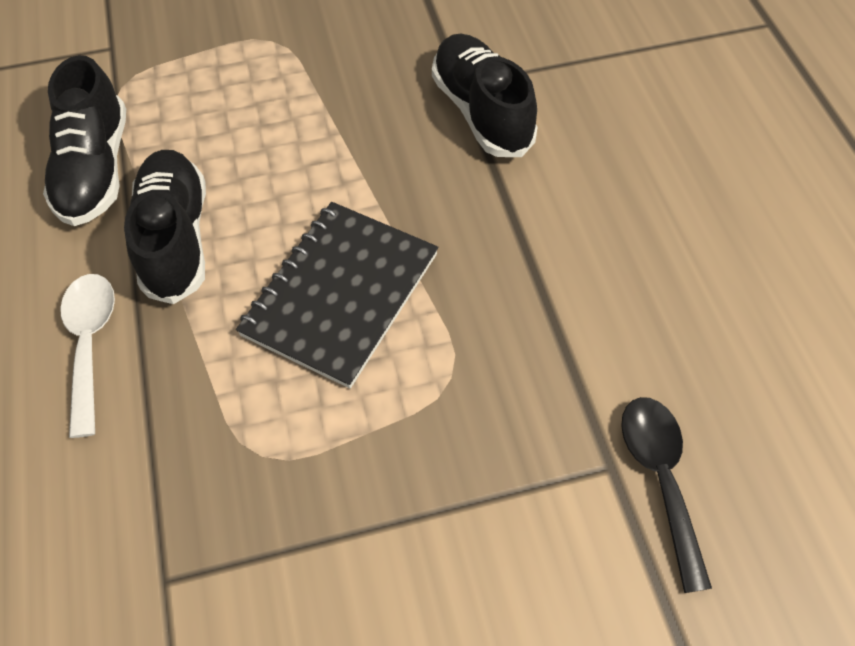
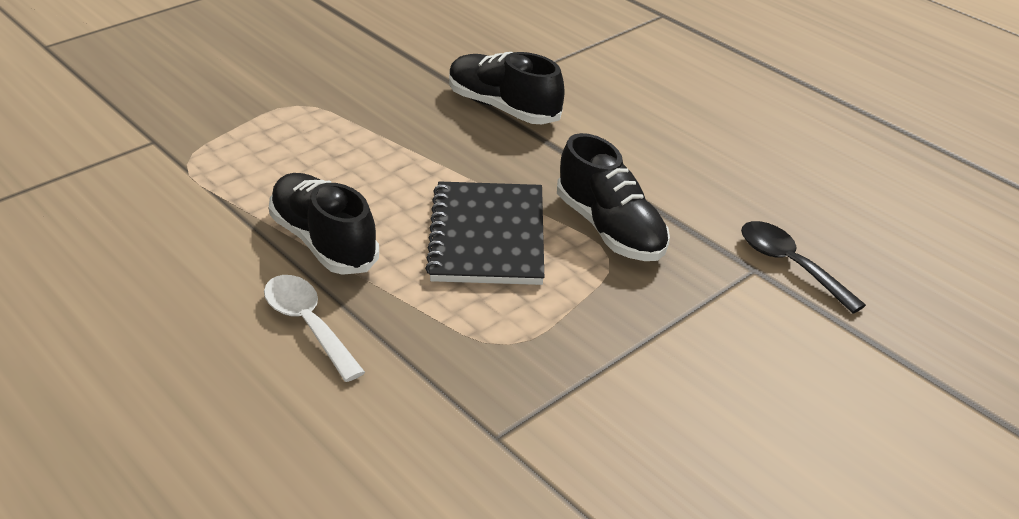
camera: 30 degrees left, 20 degrees down
(95, 169) = (212, 219): black shoe -> black shoe (610, 229)

